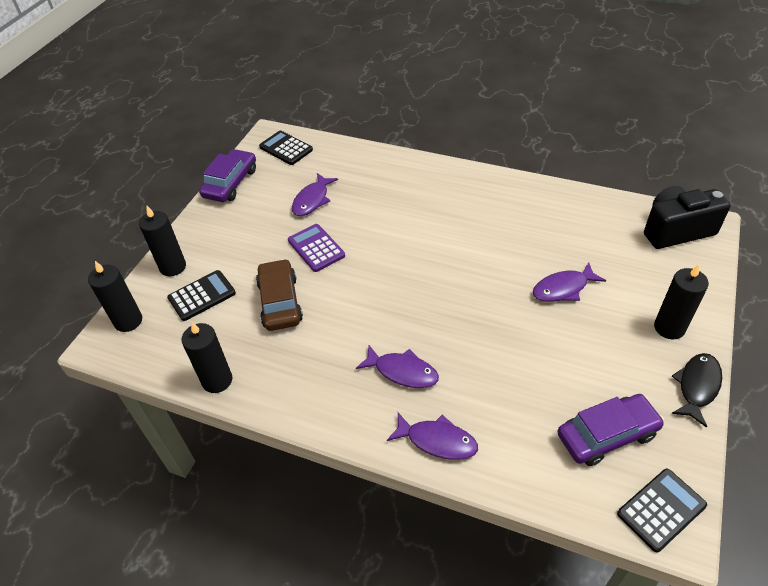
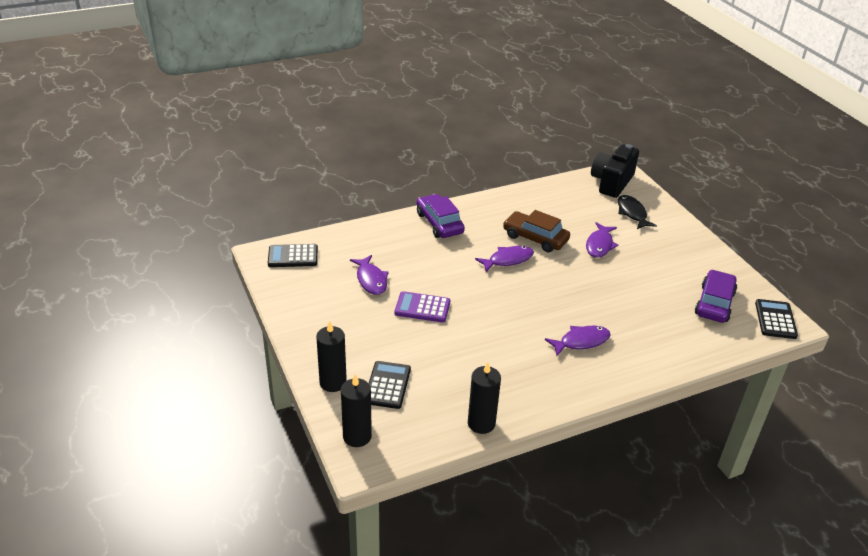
camera: 50 degrees left, 10 degrees down
(230, 183) = (285, 303): purple car -> purple car (439, 223)
(280, 302) = (449, 353): brown car -> brown car (535, 238)
(437, 441) = (648, 362): purple fish -> purple fish (508, 260)
(669, 328) = (673, 235): black candle -> none
(697, 386) = (719, 255): black fish -> black fish (632, 213)

